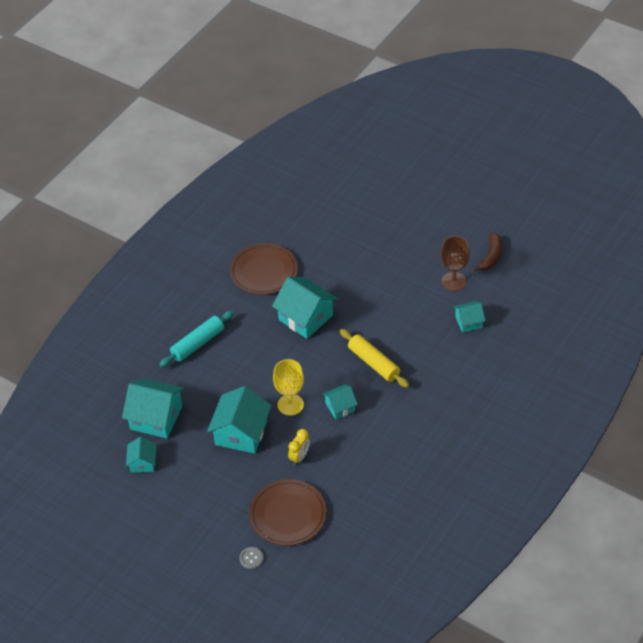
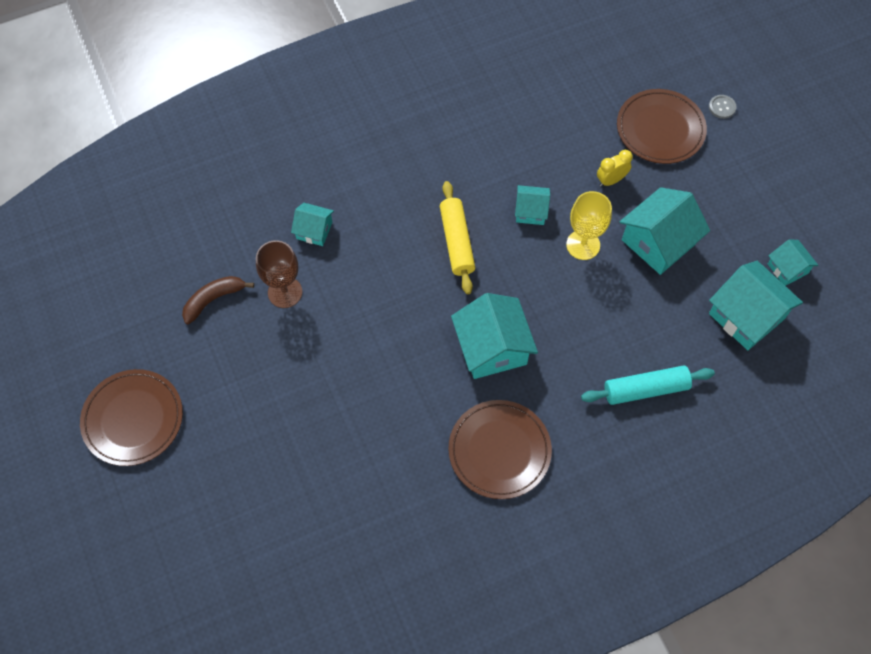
camera: 150 degrees left, 15 degrees up
(143, 462) = (787, 269): turquoise house -> turquoise house turned 60 degrees counterclockwise
(476, 185) = (133, 419): none -> brown plate

